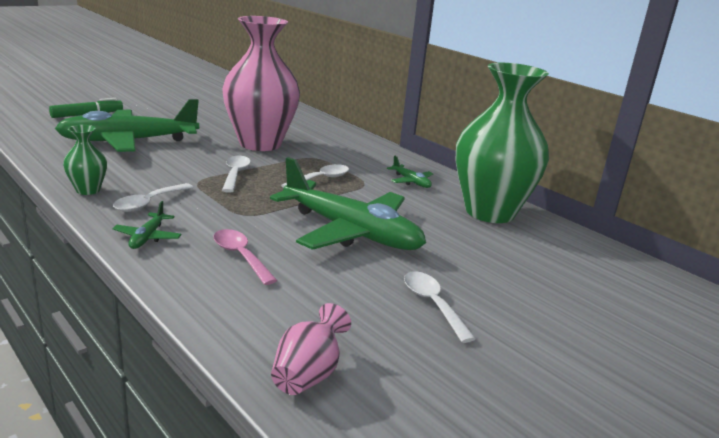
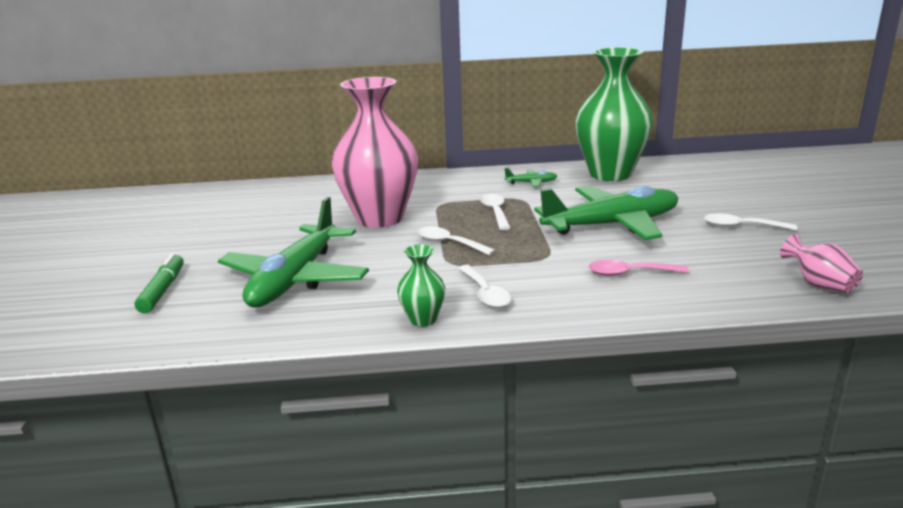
camera: 50 degrees left, 0 degrees up
(147, 237) = (565, 305): green plane -> none

